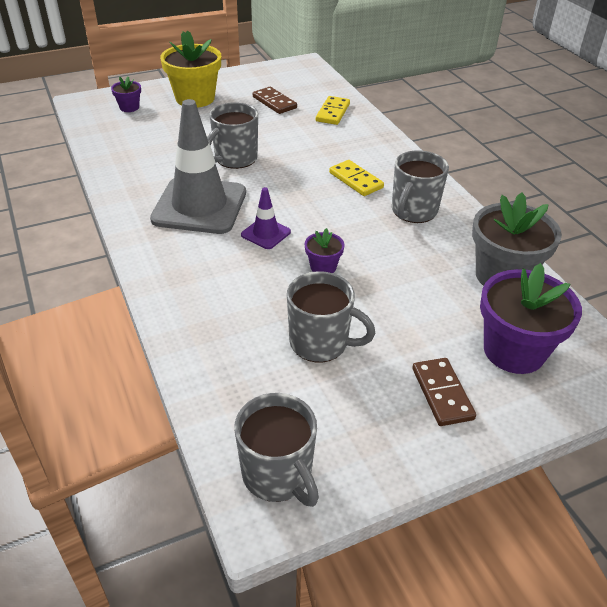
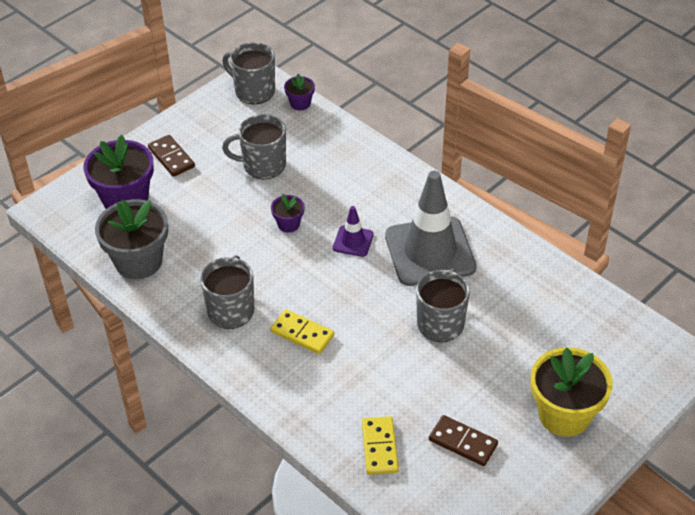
camera: 160 degrees right, 5 degrees up
(129, 107) = (622, 367): purple flower pot -> purple flower pot (300, 103)

